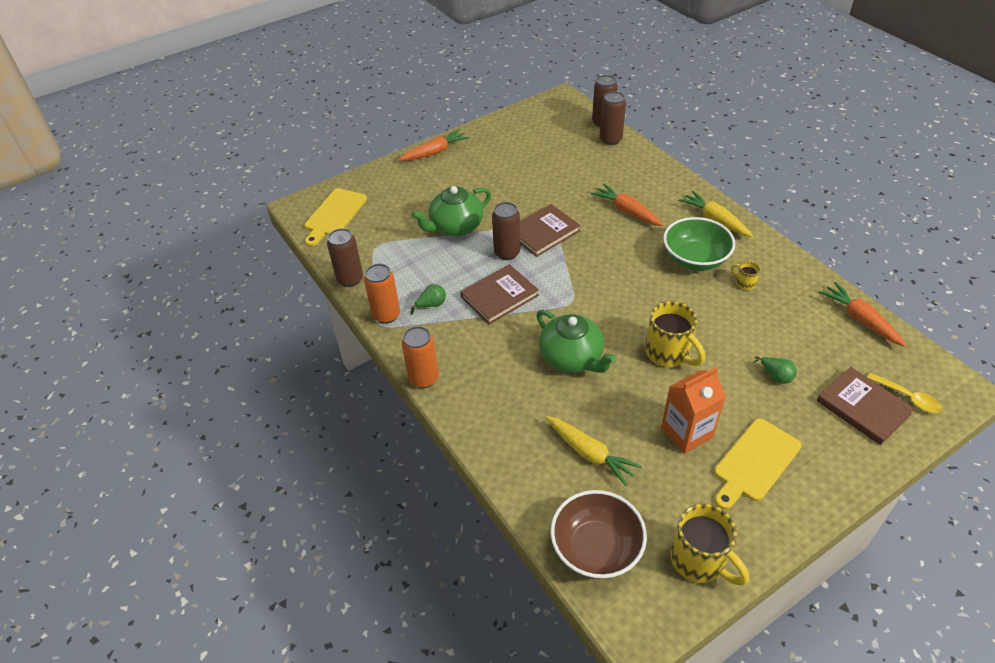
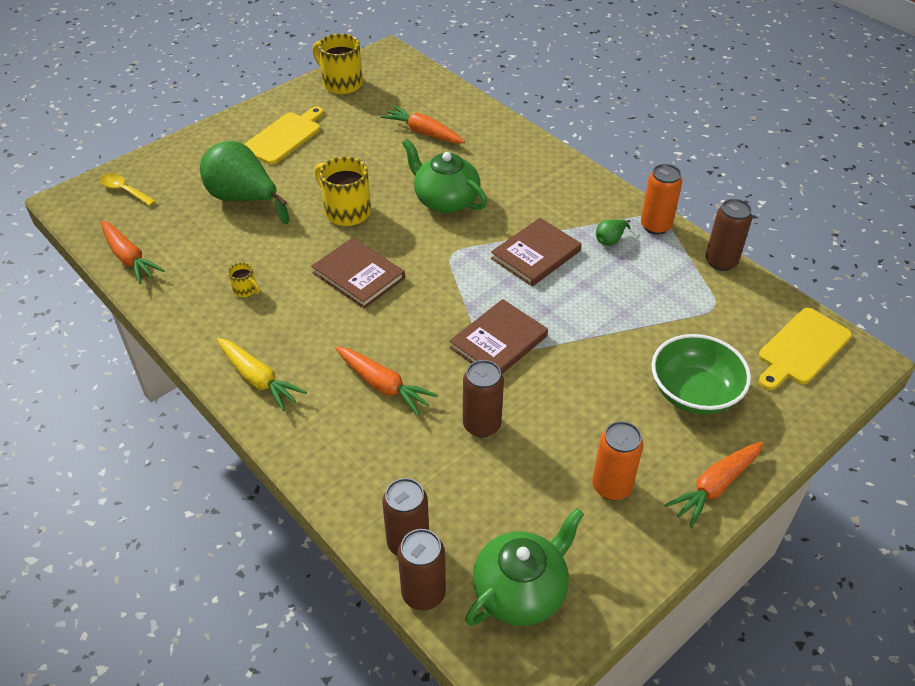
camera: 170 degrees right, 0 degrees up
(334, 215) = (802, 349): yellow cutting board -> yellow cutting board turned 150 degrees counterclockwise
(424, 378) = (588, 173): orange can -> orange can (611, 486)
(455, 226) = (622, 342): green teapot -> green teapot (521, 590)
(507, 253) = (541, 309): brown can -> brown can (481, 425)
(590, 454) = (423, 132): yellow carrot -> orange carrot
(596, 548) = (416, 84): brown bowl -> none
(686, 432) = (338, 151): orange carton -> none
(695, 259) = (299, 318): green bowl -> green bowl (694, 392)
(776, 376) = (243, 199): green pear -> green pear, size x2.38
(863, 407) = (171, 180): brown book -> brown book (358, 275)

